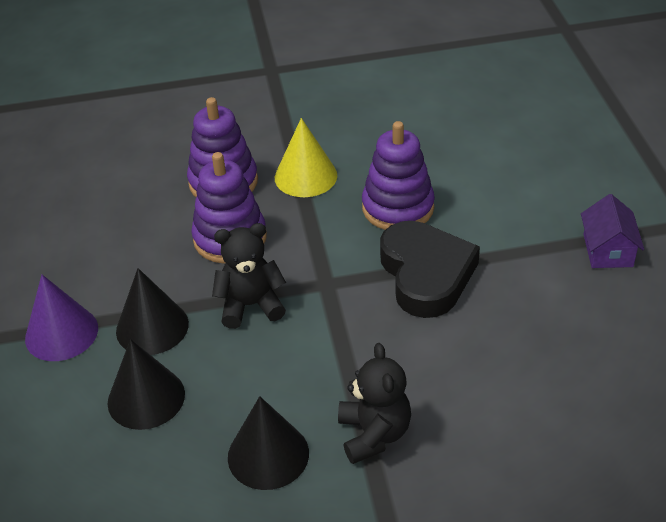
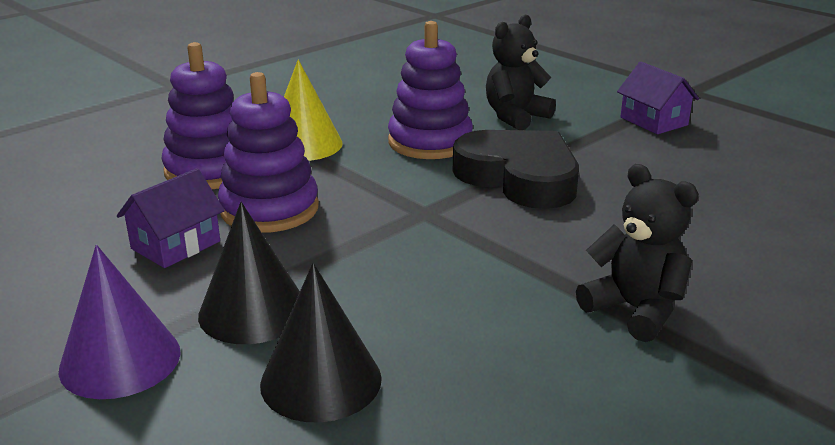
camera: 35 degrees left, 15 degrees down
(151, 250) = (176, 245): none -> purple house
(251, 305) = (360, 253): black teddy bear -> black teddy bear (515, 117)
(268, 455) = (545, 374): black cone -> none

